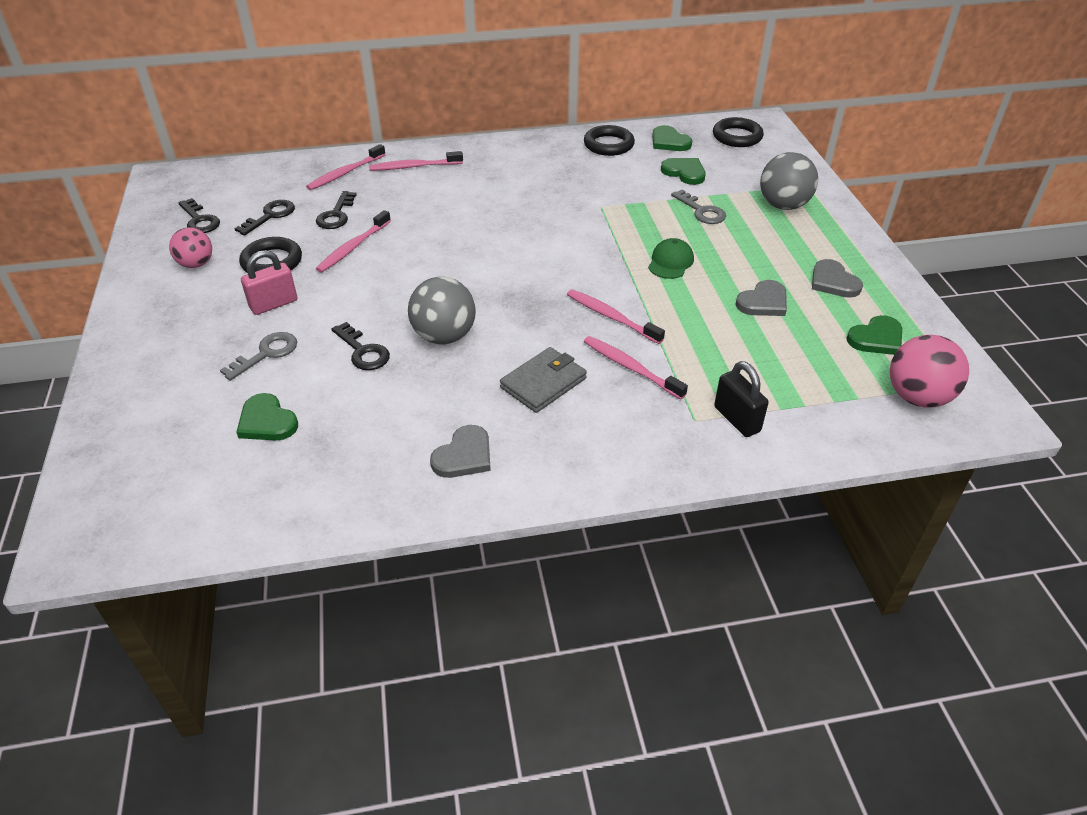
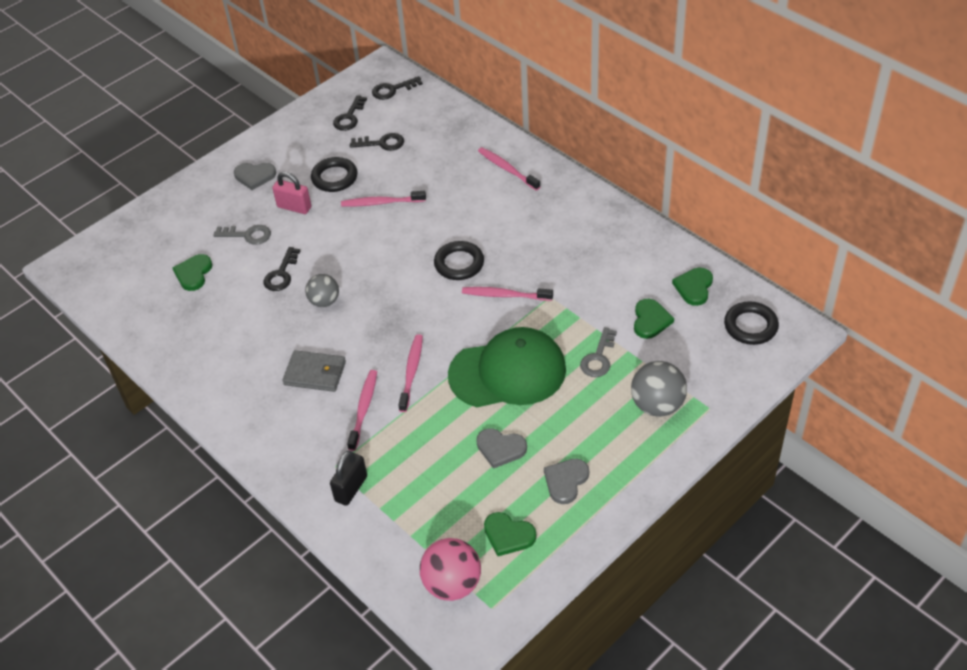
camera: 60 degrees right, 5 degrees up
(196, 264) = (305, 148): pink ball -> none
(336, 215) = (411, 171): black key -> black key (392, 90)
(345, 173) = (465, 142): pink toothbrush -> pink toothbrush (505, 295)
(444, 336) = (324, 301): grey ball -> grey ball, size x0.66
(464, 455) = (224, 373): grey heart -> grey heart (255, 176)
(608, 145) = (649, 254): black ring -> black ring (459, 264)
(670, 262) = (507, 372): green cap -> green cap, size x2.33

